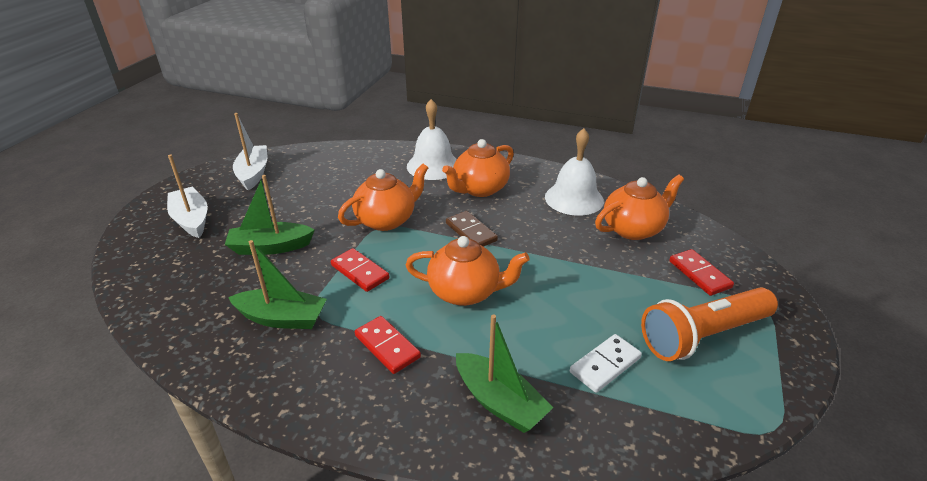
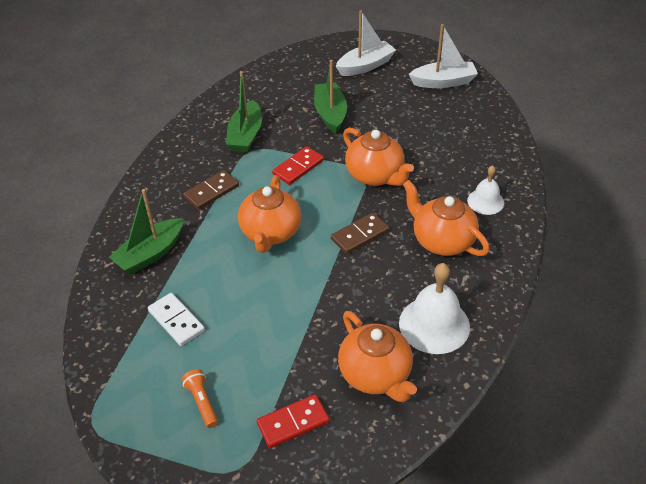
camera: 90 degrees right, 10 degrees up
(387, 346) = (211, 191): red domino -> brown domino
(433, 166) = (485, 201): white bell -> white bell, size x0.60
(703, 335) = (202, 402): orange flashlight -> orange flashlight, size x0.43

